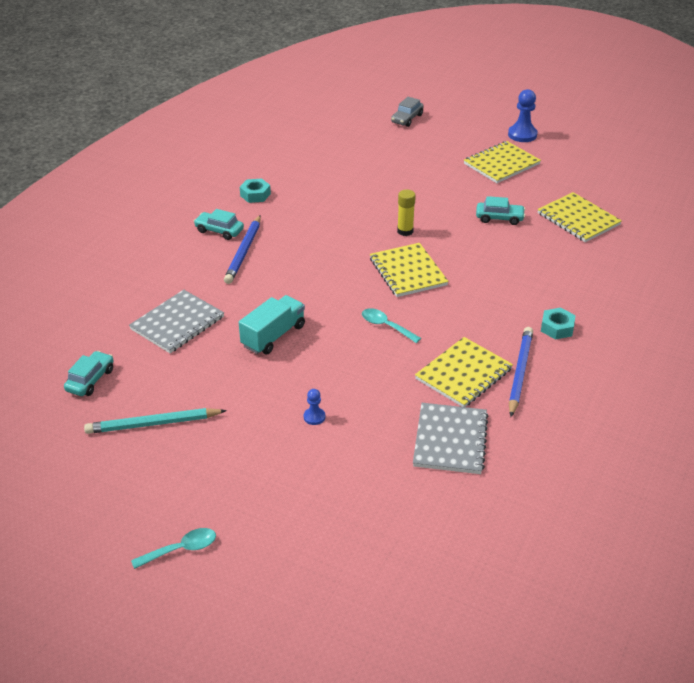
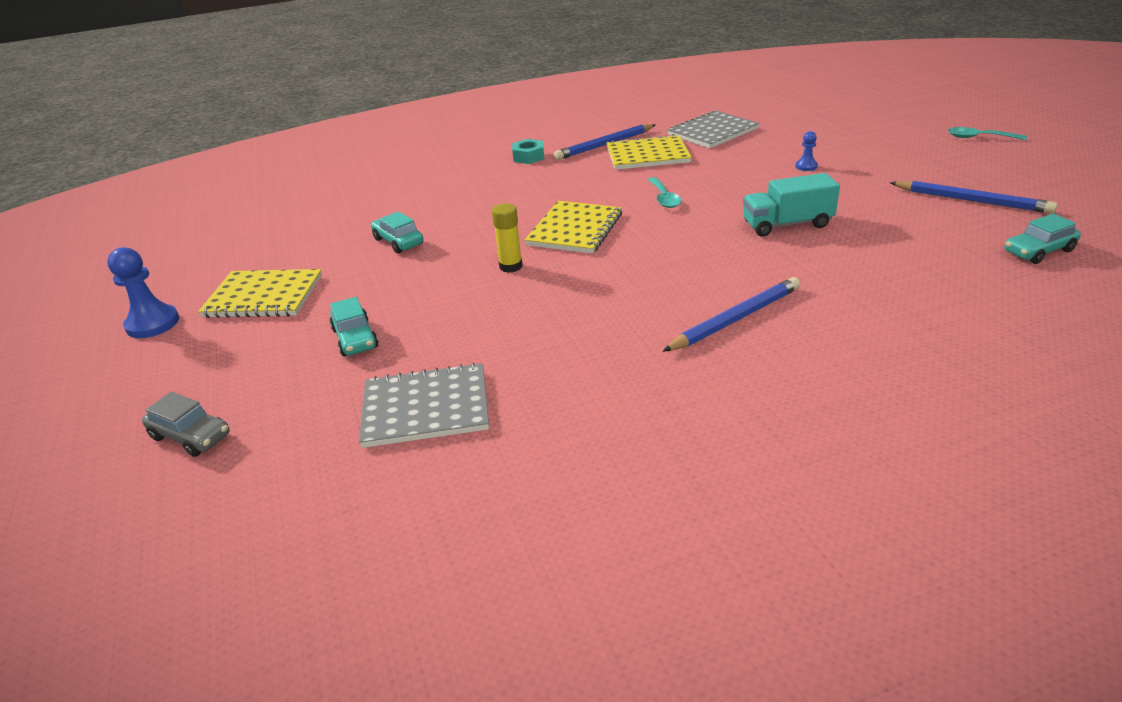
camera: 135 degrees left, 5 degrees down
(153, 424) = (972, 201): turquoise pencil -> blue pencil
(177, 323) = (895, 269): grey notebook -> grey notebook (426, 408)
(219, 231) = (743, 364): turquoise car -> turquoise car (355, 338)
(255, 195) = (625, 402): turquoise nut -> none
(407, 119) = (191, 436): grey car -> grey car turned 45 degrees clockwise
(578, 219) = (339, 214): yellow notebook -> none

